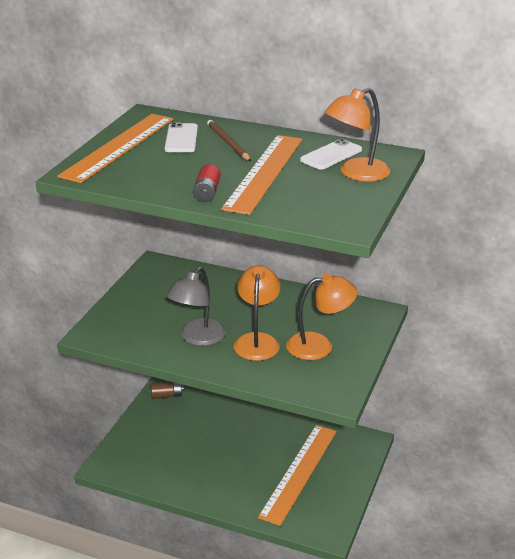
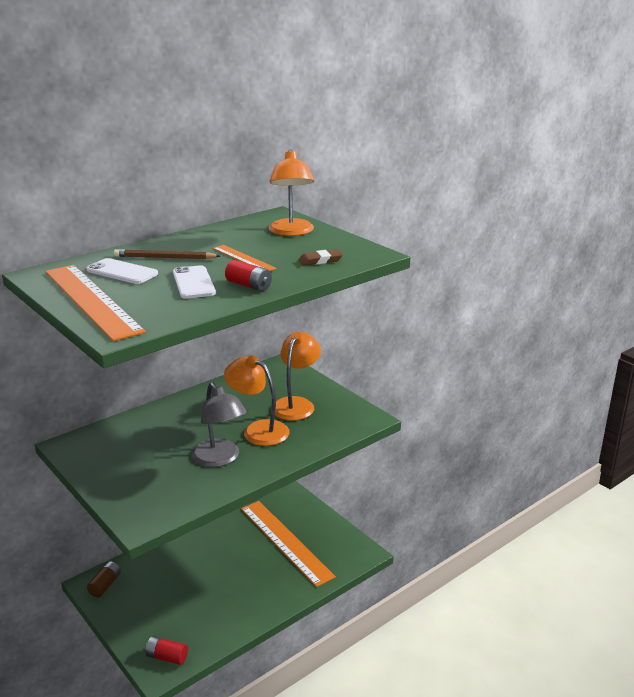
camera: 60 degrees left, 5 degrees down
(119, 464) = (167, 657): none -> red battery
(264, 173) = (244, 258): orange ruler -> orange ruler, size x0.49
(300, 206) = (320, 260): none -> brown eraser
(331, 155) = (247, 231): white phone -> white phone (193, 283)

